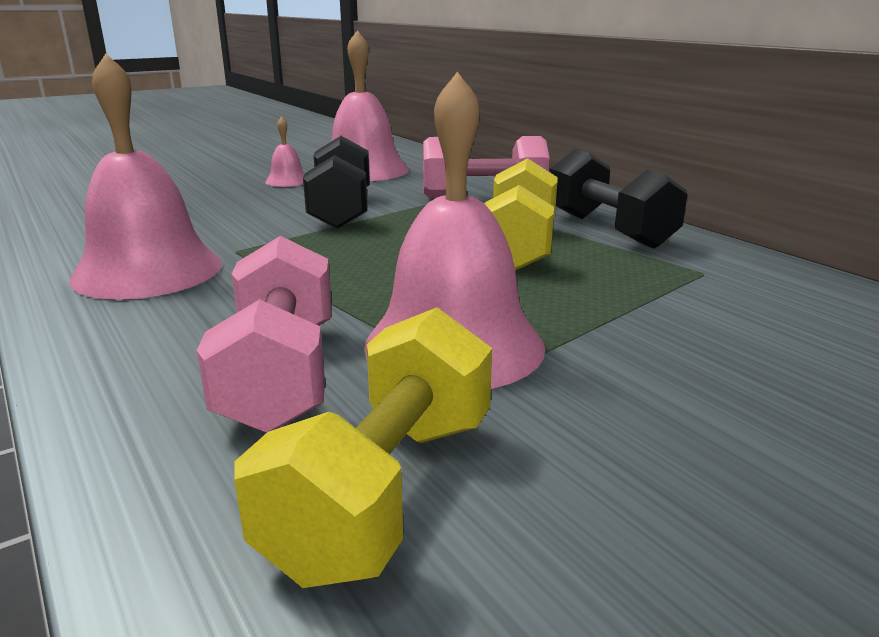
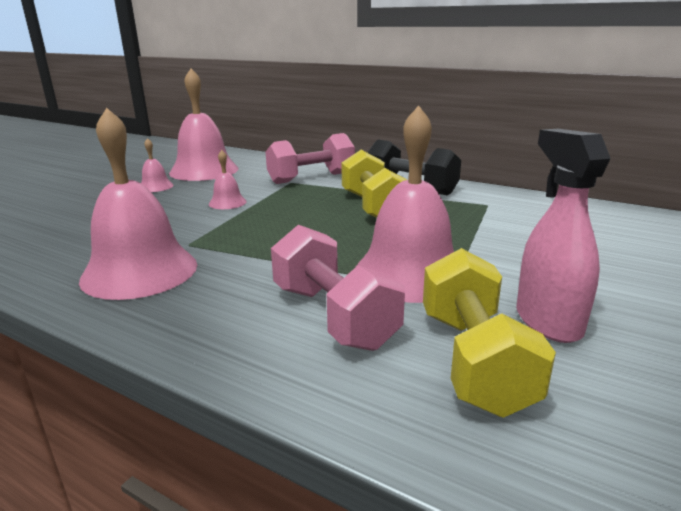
camera: 25 degrees left, 0 degrees up
(341, 211) = (227, 202): black dumbbell -> pink bell
(577, 469) = (547, 321): none -> pink spray bottle

